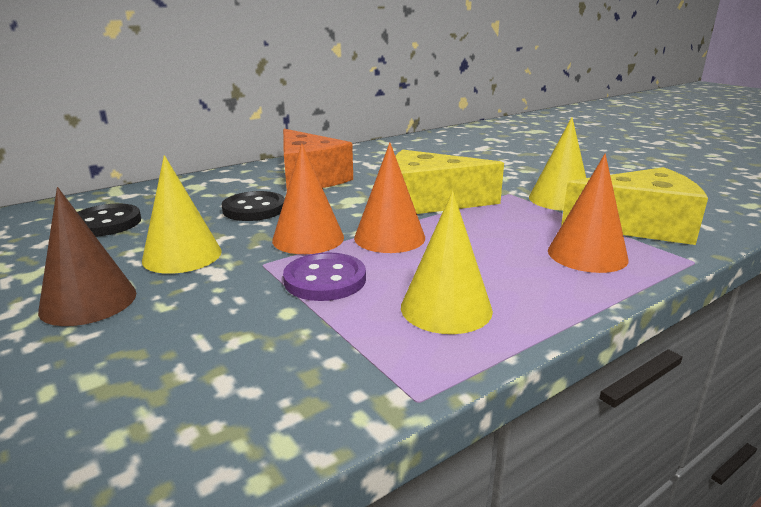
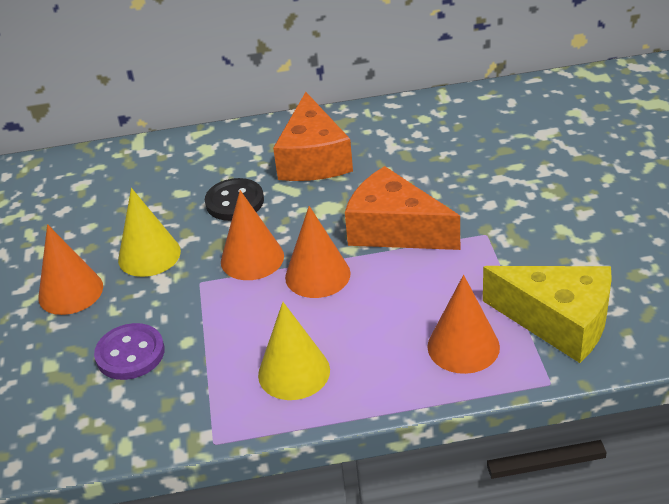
camera: 30 degrees right, 15 degrees up
(88, 301) = (70, 292): brown cone -> orange cone
(106, 223) = (113, 194): black button -> none
(325, 280) = (232, 315): purple button -> purple button (130, 354)
(429, 202) = (394, 229): yellow cheese -> orange cheese
(560, 199) = (527, 258): yellow cone -> none

